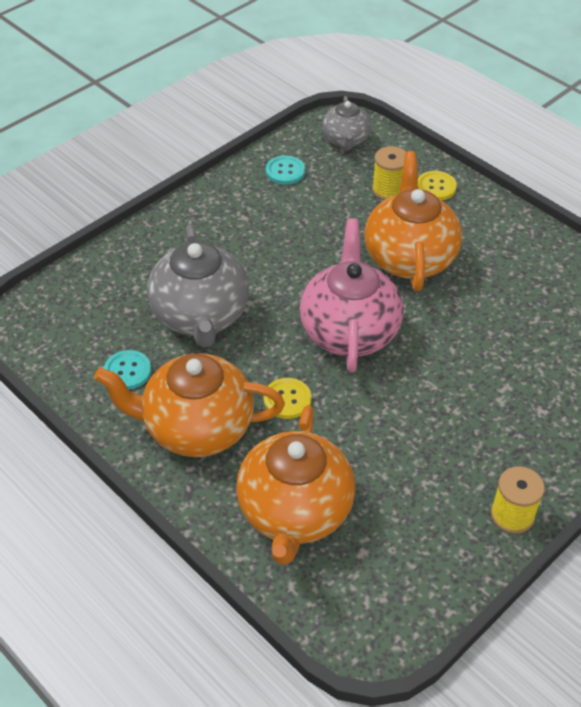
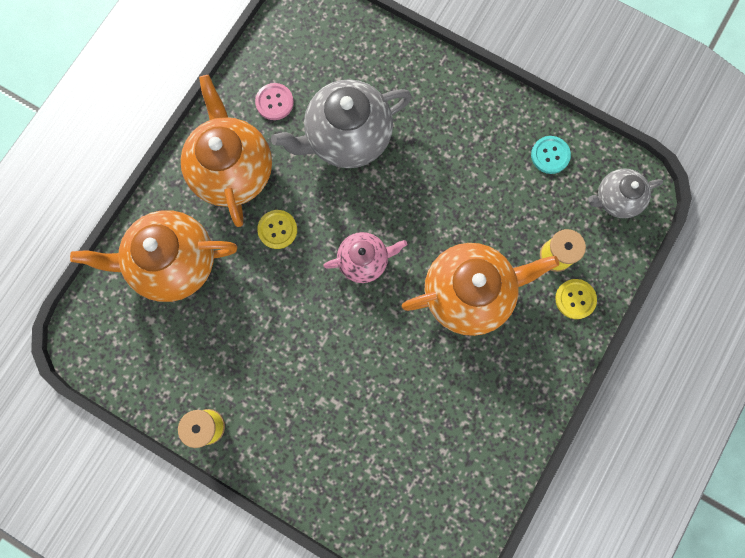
camera: 75 degrees right, 30 degrees up
(127, 371) = (274, 102): turquoise button -> pink button
(349, 331) = (364, 261): pink teapot -> pink teapot, size x0.57

